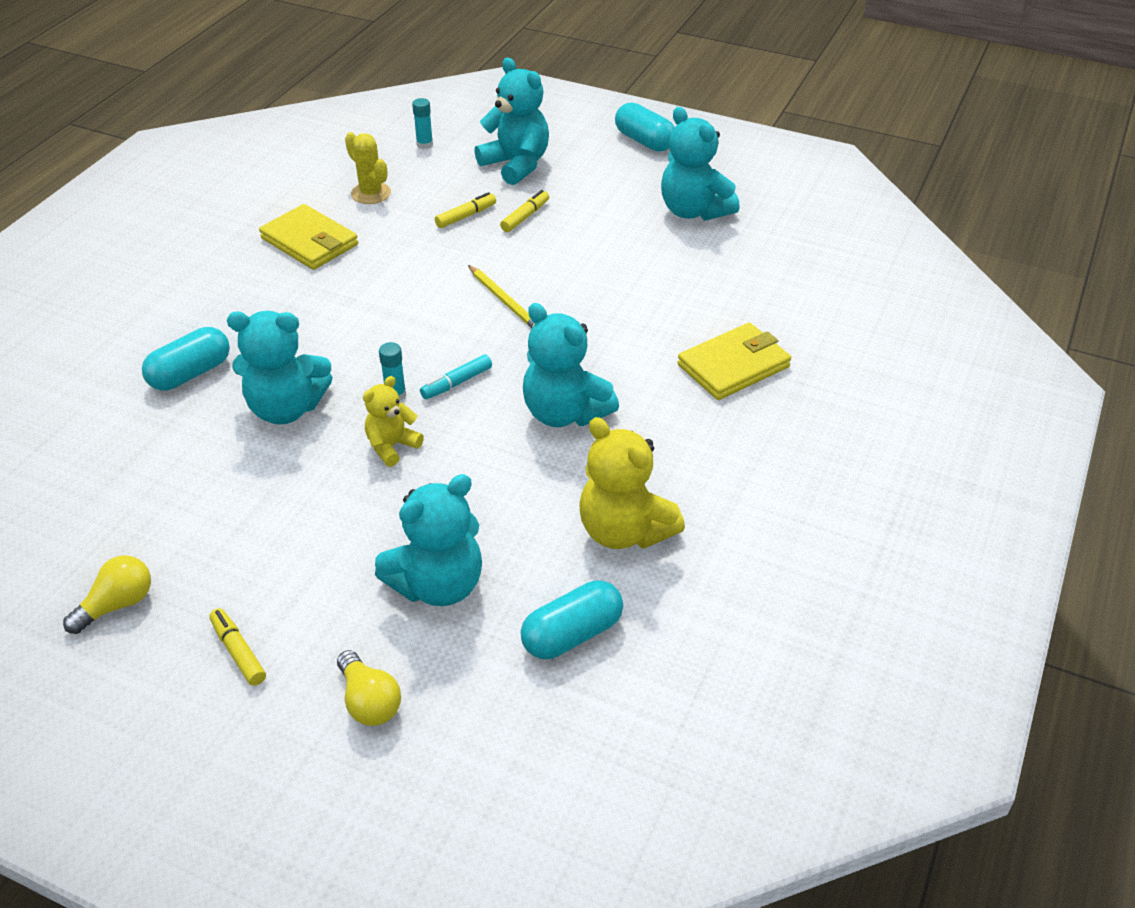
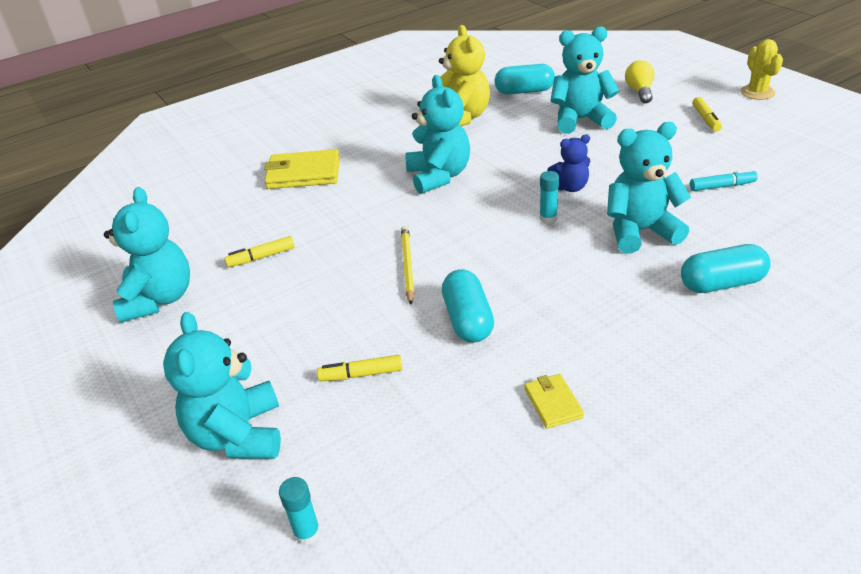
camera: 145 degrees left, 5 degrees down
(117, 605) = (782, 152): yellow light bulb -> none
(286, 408) = (640, 231): turquoise teddy bear -> turquoise teddy bear turned 45 degrees counterclockwise
(309, 242) = (553, 403): yellow wallet -> yellow wallet, size x0.53
(371, 193) = (440, 458): yellow cactus -> yellow cactus (757, 92)
(392, 446) = (570, 187): yellow teddy bear -> blue teddy bear
(456, 383) = (497, 214): turquoise marker -> turquoise marker (722, 186)
(525, 217) = (305, 350): yellow marker -> yellow marker (261, 257)
(644, 141) = (72, 413): turquoise capsule -> turquoise capsule (467, 320)

